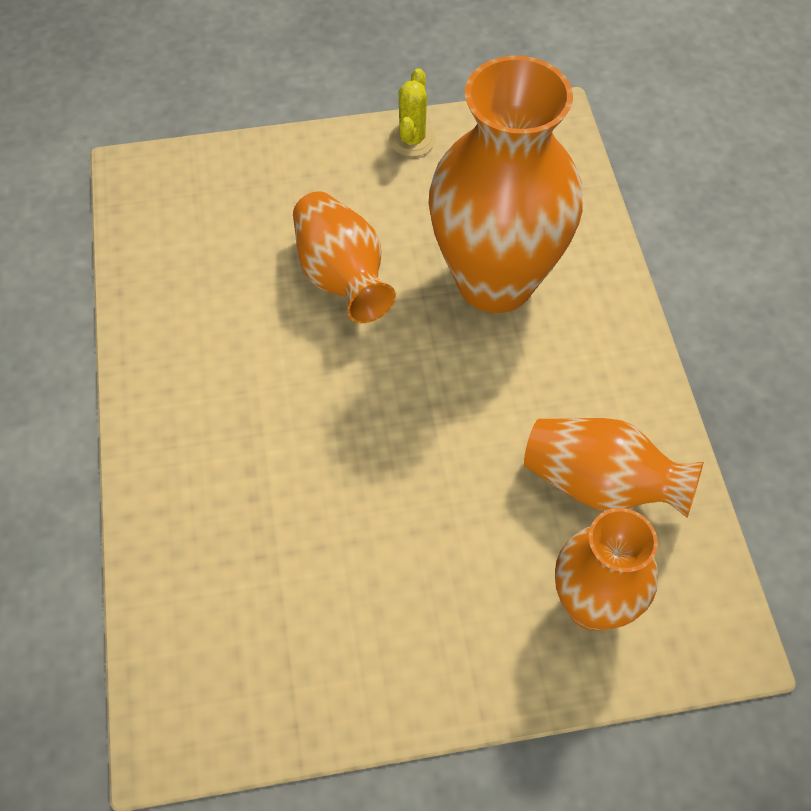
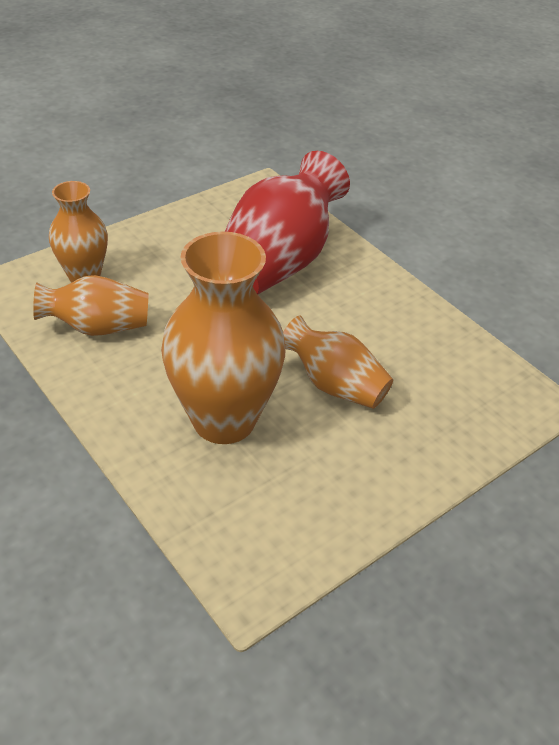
camera: 150 degrees right, 15 degrees down
(276, 510) = (278, 263): none -> red vase
(412, 140) = (362, 513): yellow cactus -> none

